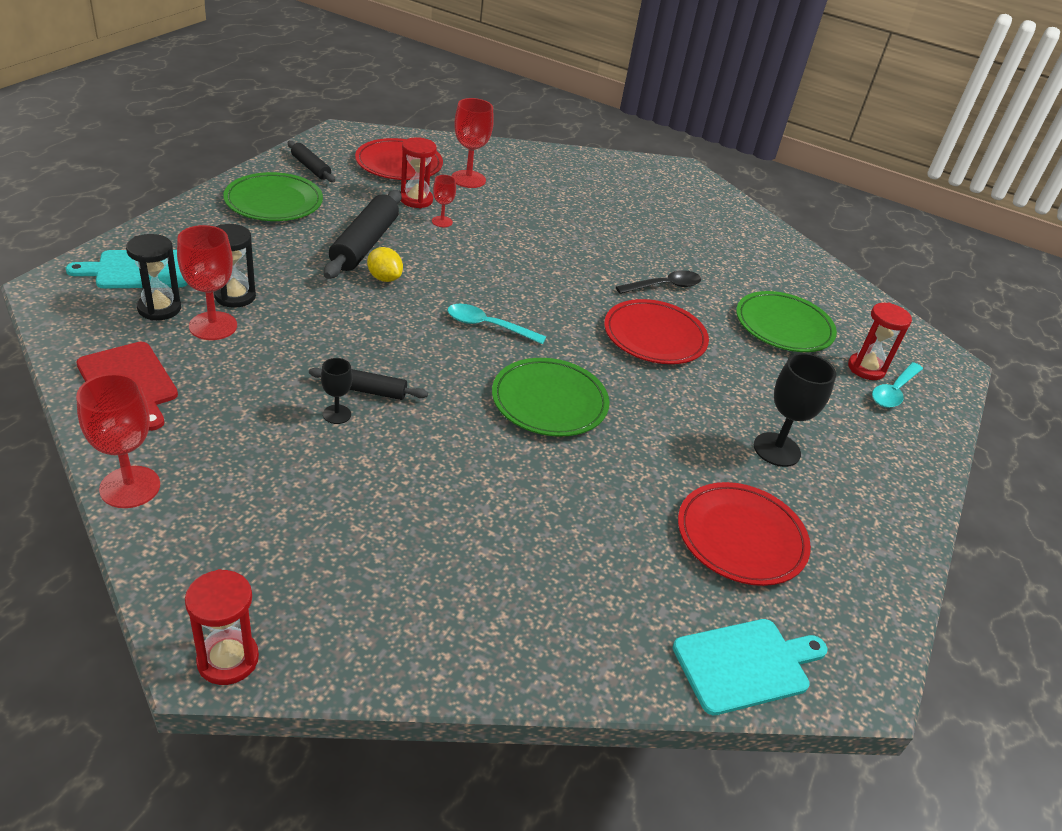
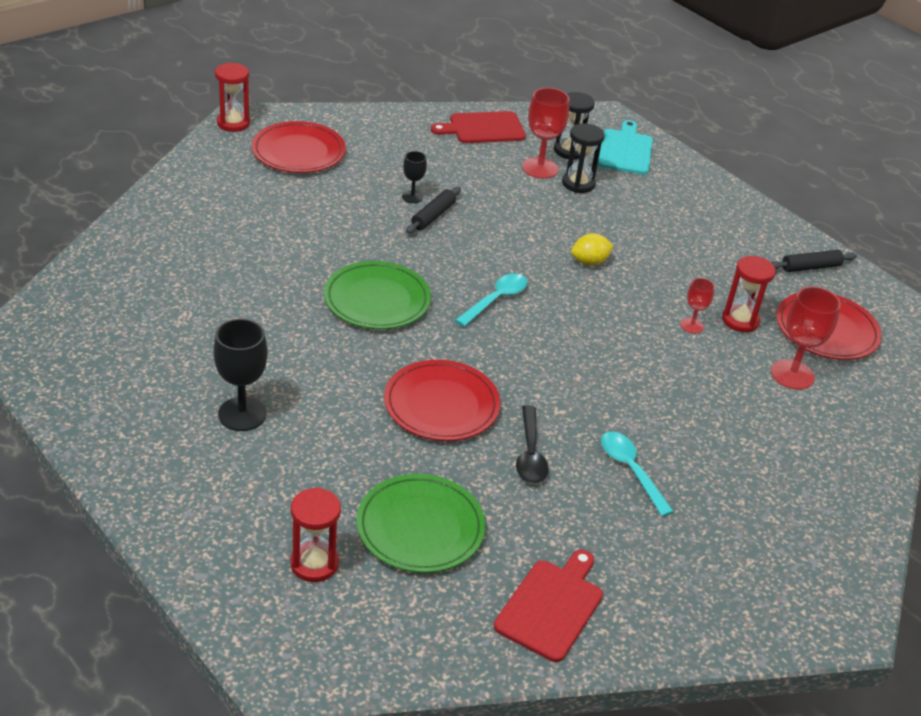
camera: 115 degrees right, 0 degrees up
(130, 487) = (381, 116): red goblet -> none
(274, 202) = (736, 231): green plate -> none
(365, 244) = (651, 265): black rolling pin -> none
(741, 537) = (168, 342): red plate -> red plate (298, 152)
(745, 664) = (72, 293): turquoise cutting board -> none
(784, 265) = (551, 606): none -> red cutting board
(894, 391) = (266, 566): turquoise spoon -> turquoise spoon (631, 471)

